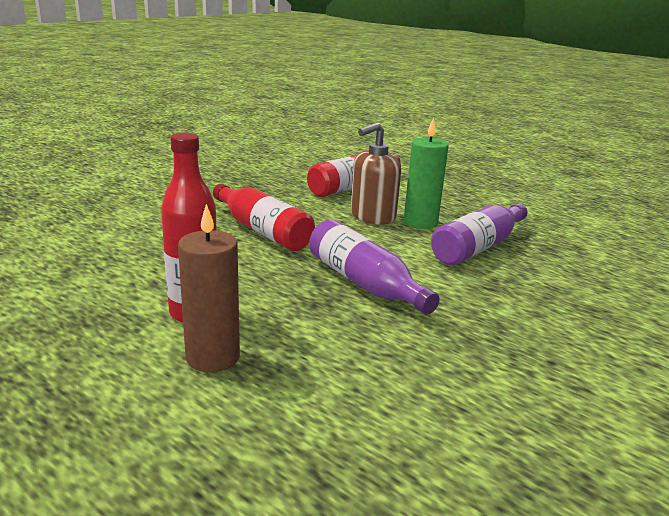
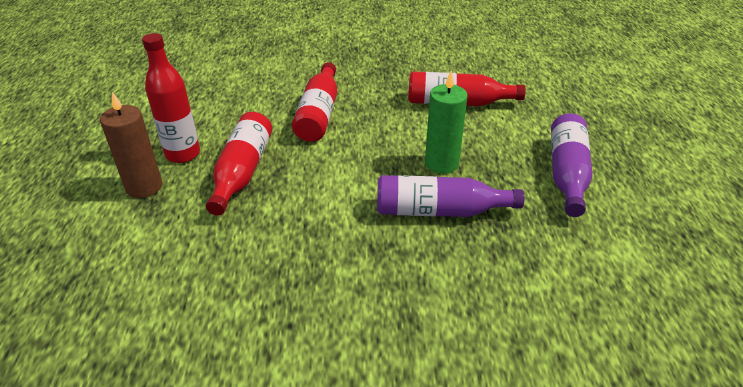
camera: 50 degrees right, 15 degrees up
(288, 296) = (242, 172): none -> red bottle
(364, 283) = (299, 190): purple bottle -> purple bottle (567, 173)
(372, 216) = (415, 139): brown soap dispenser -> none

